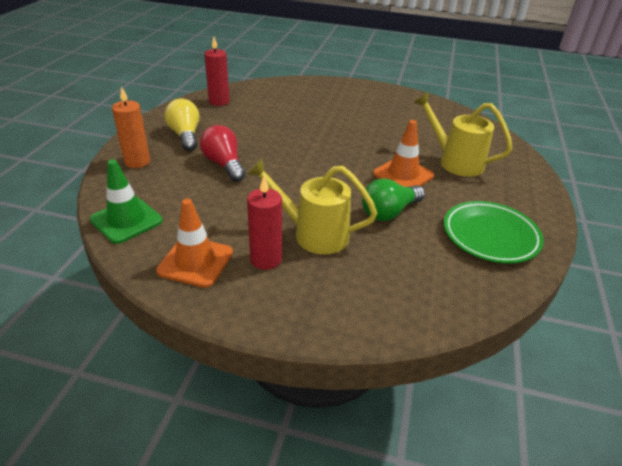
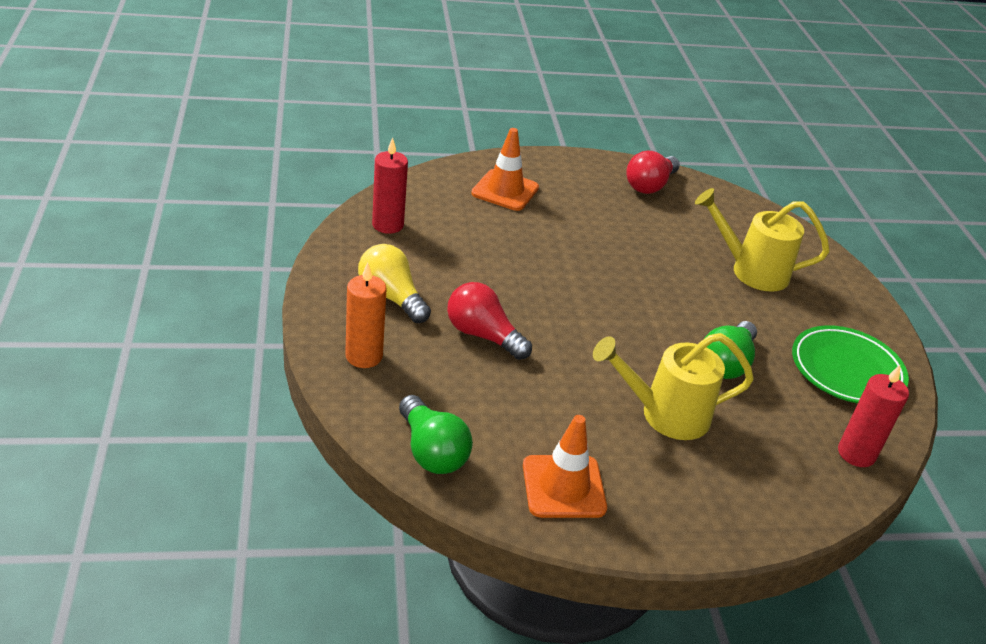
camera: 25 degrees left, 0 degrees up
(126, 220) = (431, 451): green traffic cone -> green light bulb
(266, 259) = (639, 462): red candle -> red candle (856, 454)
(403, 175) = (706, 304): orange traffic cone -> orange traffic cone (505, 190)
(414, 105) = (650, 185): none -> red light bulb

